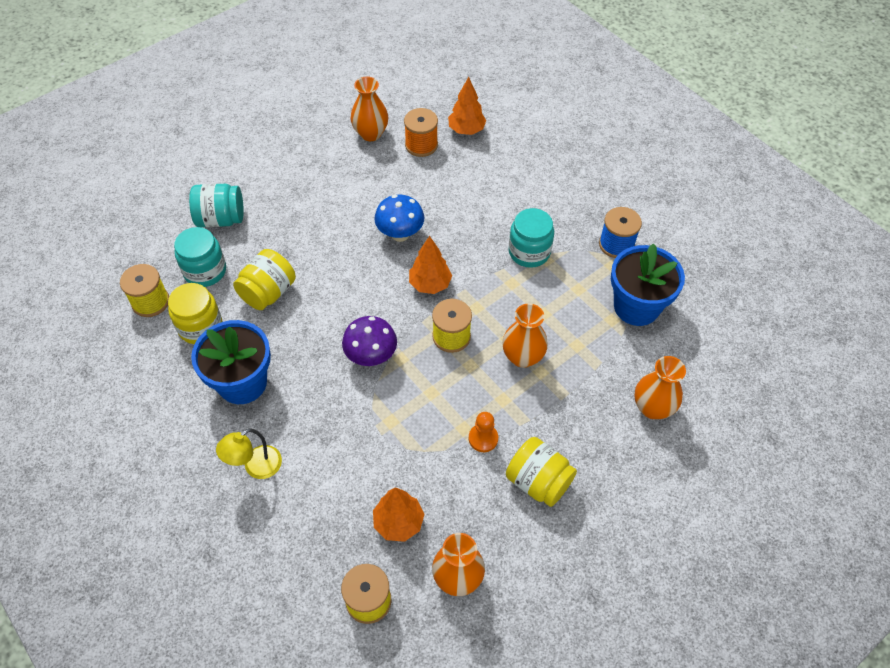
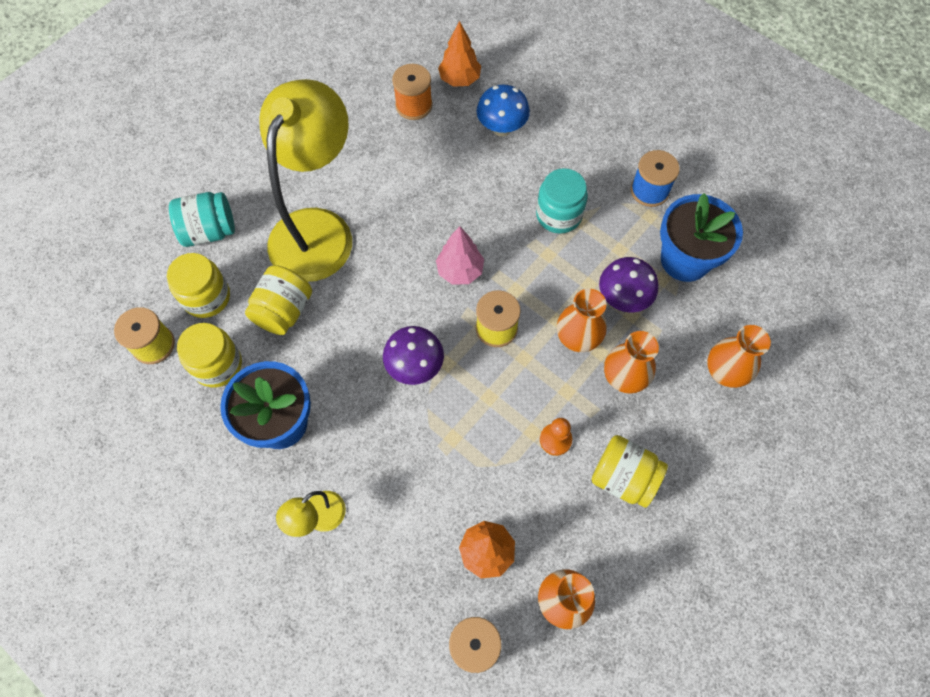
camera: 10 degrees left, 10 degrees up
(205, 271) = (206, 297): turquoise jar -> yellow jar
(314, 231) = (318, 229): none -> yellow lamp
(371, 134) = (354, 100): orange vase -> orange vase (624, 378)
(400, 234) = (414, 217): blue mushroom -> blue mushroom (501, 128)
(430, 284) = (460, 271): orange tree -> pink tree
(571, 330) = (623, 299): none -> purple mushroom

